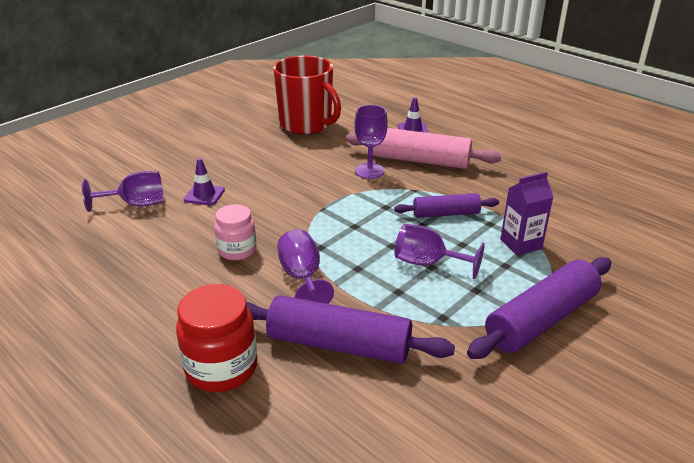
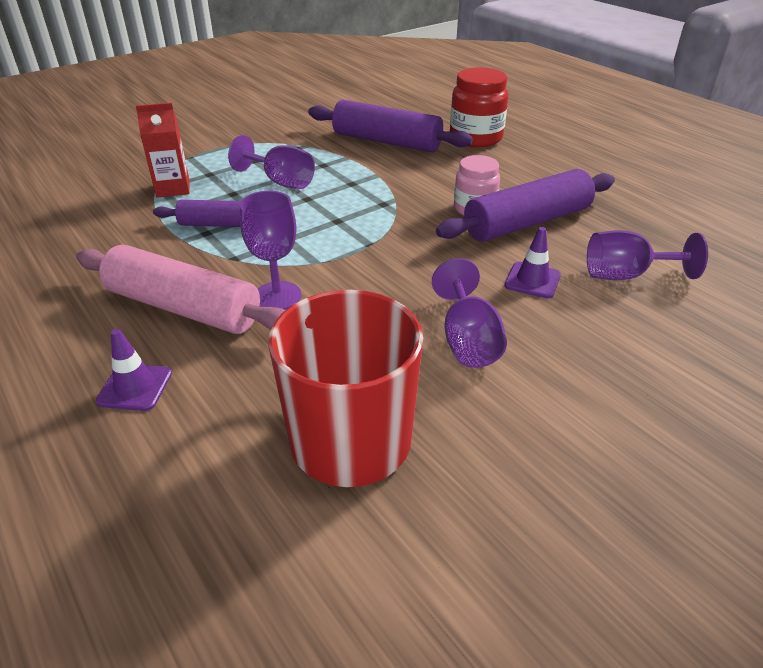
camera: 170 degrees left, 5 degrees up
(302, 277) = (407, 181): purple goblet -> purple goblet (467, 340)
(521, 244) = (173, 188): purple carton -> red carton
(541, 319) = (221, 141): purple rolling pin -> purple rolling pin (527, 223)

